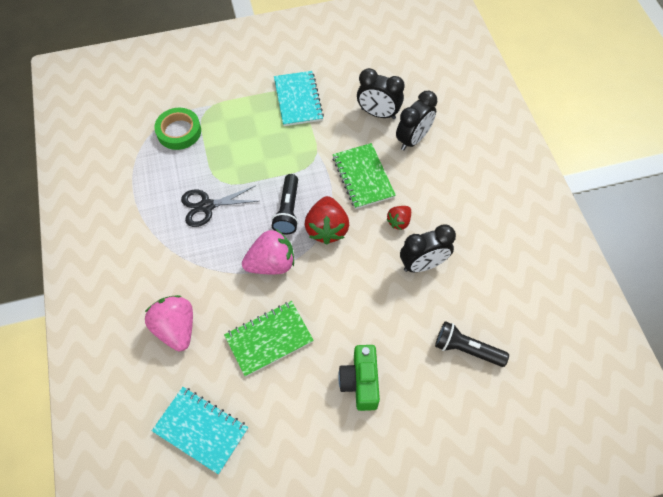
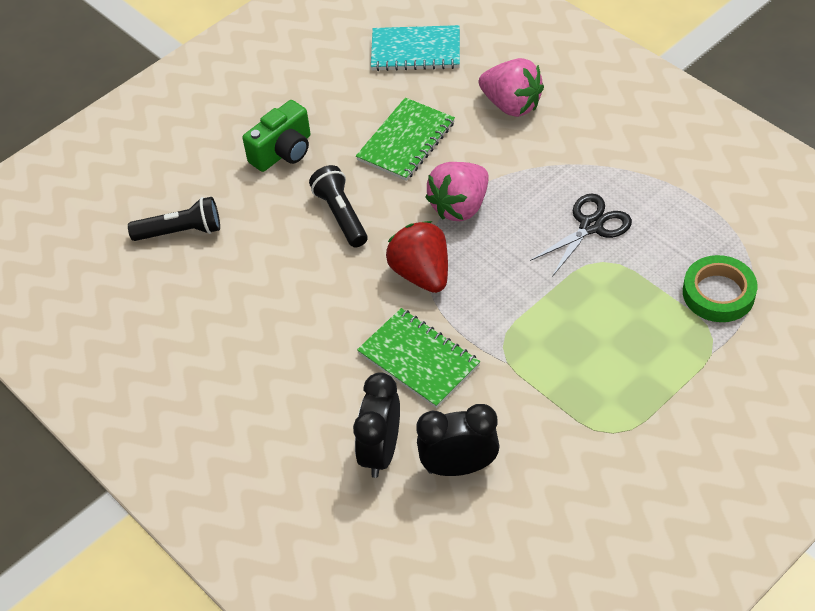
camera: 155 degrees right, 10 degrees down
(288, 210) = (487, 270): black flashlight -> black flashlight (341, 215)
(298, 100) = (596, 426): turquoise notebook -> none
(360, 382) = (283, 152): green camera -> green camera turned 75 degrees clockwise
(399, 222) = (334, 326): red strawberry -> none
(422, 264) = (276, 292): black clock -> none

